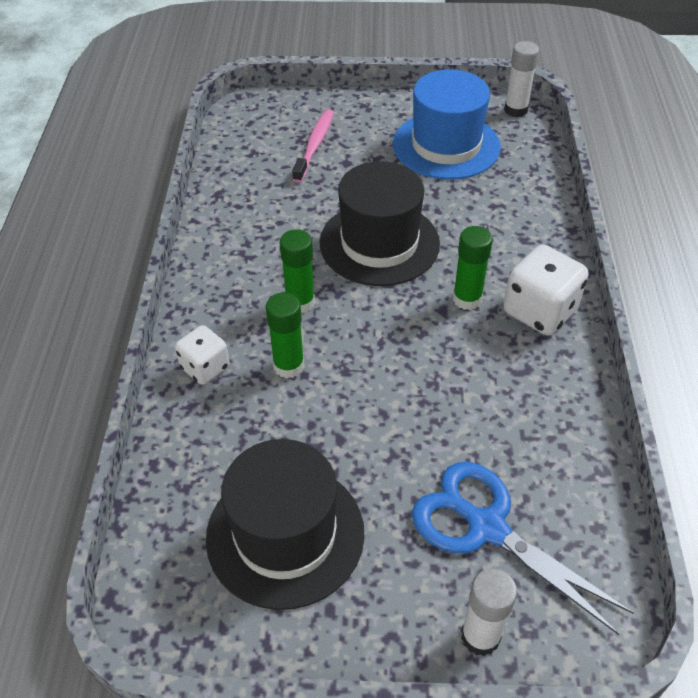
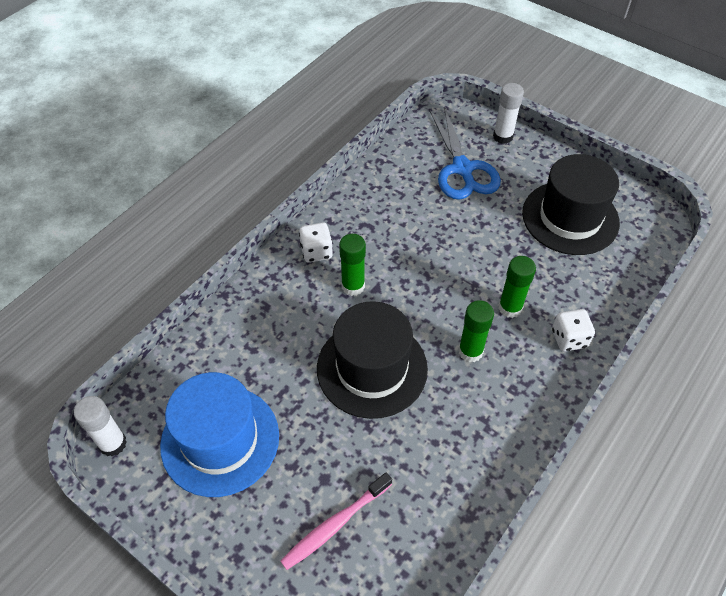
camera: 145 degrees left, 5 degrees up
(539, 311) = (316, 252): white dice -> white dice, size x0.62

